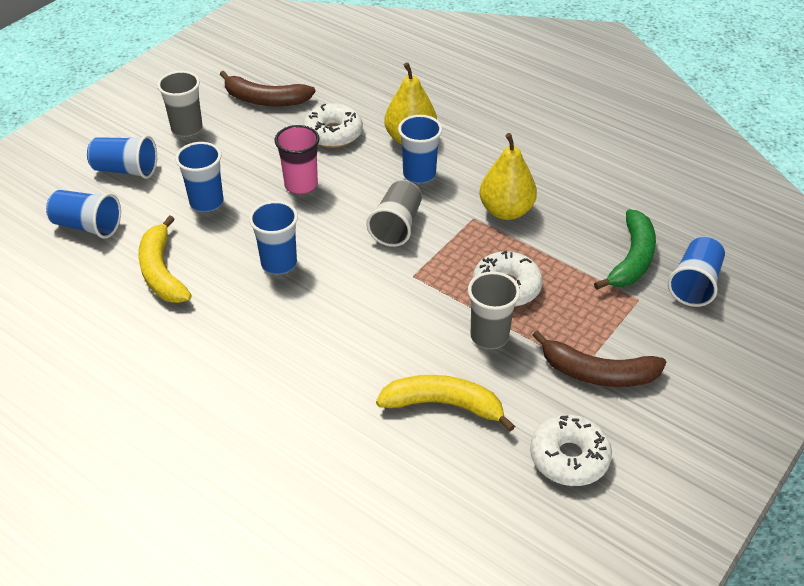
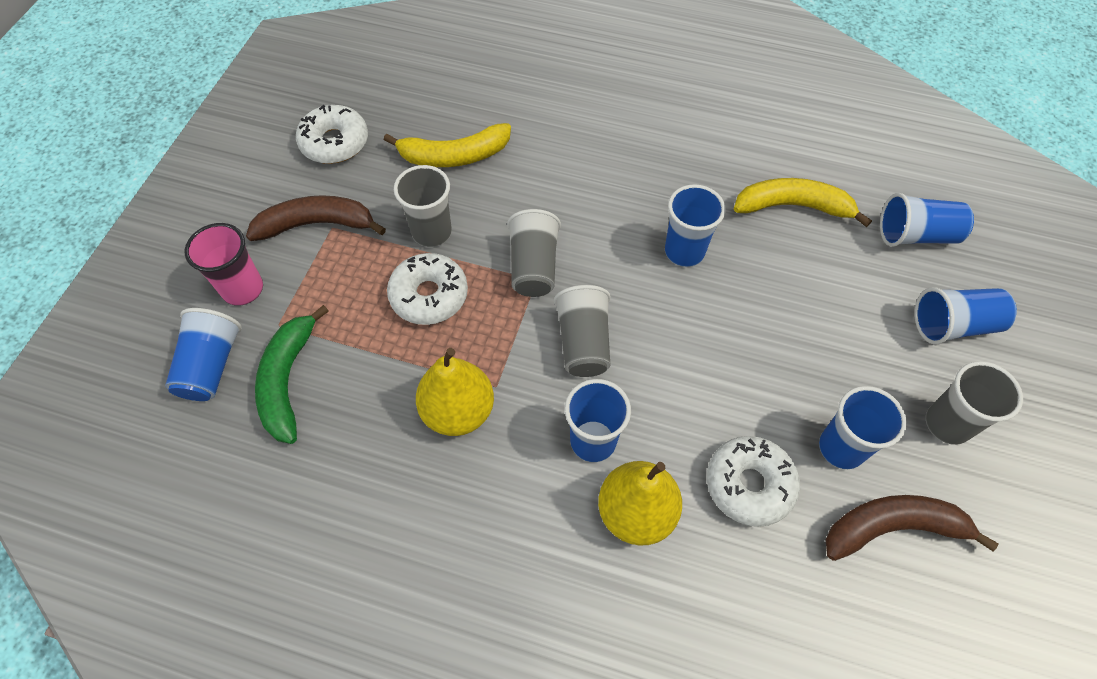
camera: 160 degrees right, 15 degrees up
(161, 272) = (793, 206): yellow banana -> yellow banana turned 45 degrees counterclockwise
(206, 202) = (820, 307): blue cup -> blue cup (841, 448)
(301, 185) = (731, 371): pink cup -> pink cup (243, 289)
(410, 285) = (534, 267): none -> grey cup

